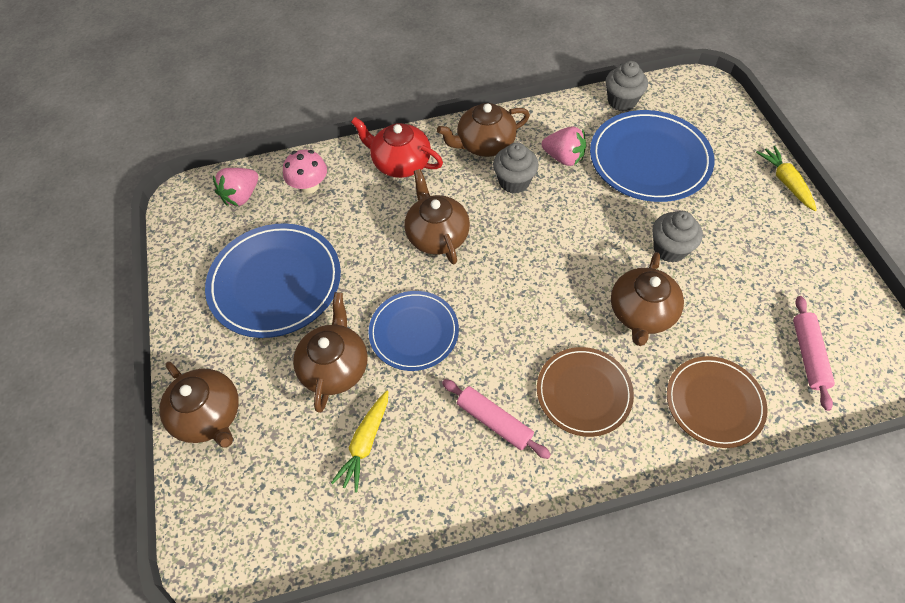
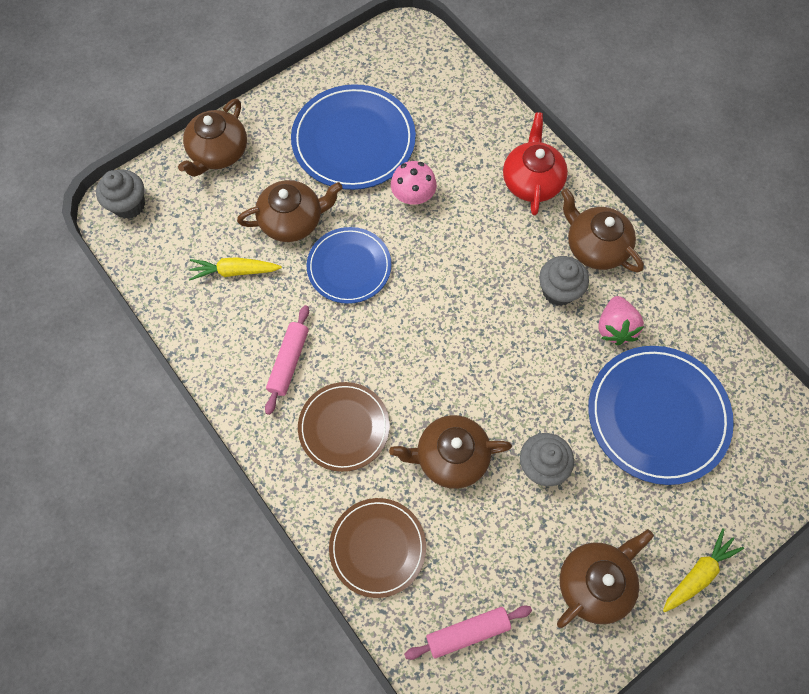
camera: 65 degrees right, 10 degrees up
(241, 196) = (430, 72): pink strawberry -> none
(309, 186) = (467, 118): pink mushroom -> pink mushroom (413, 196)
(437, 235) = (460, 246): brown teapot -> brown teapot (595, 582)
(622, 101) = (732, 363): grey cupcake -> grey cupcake (129, 205)

